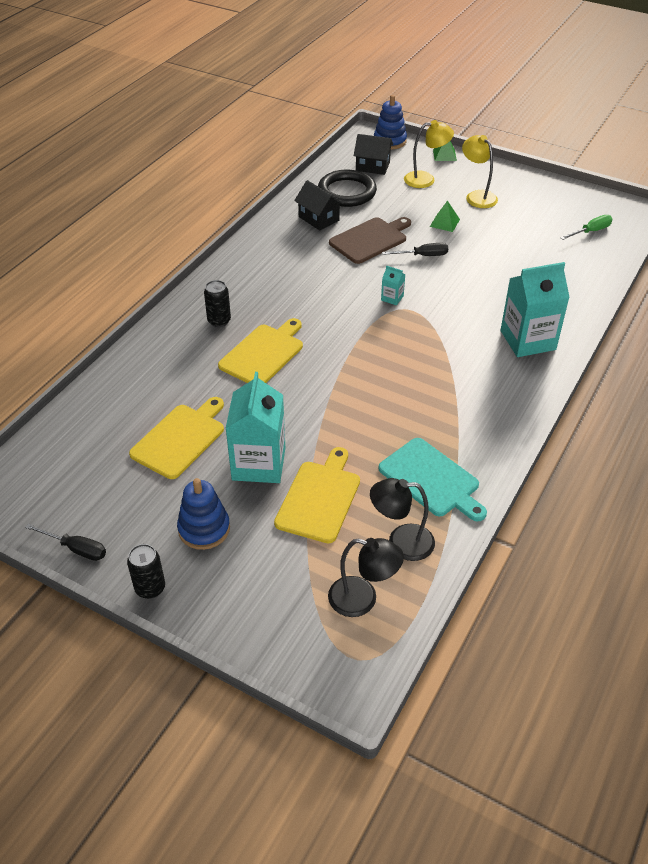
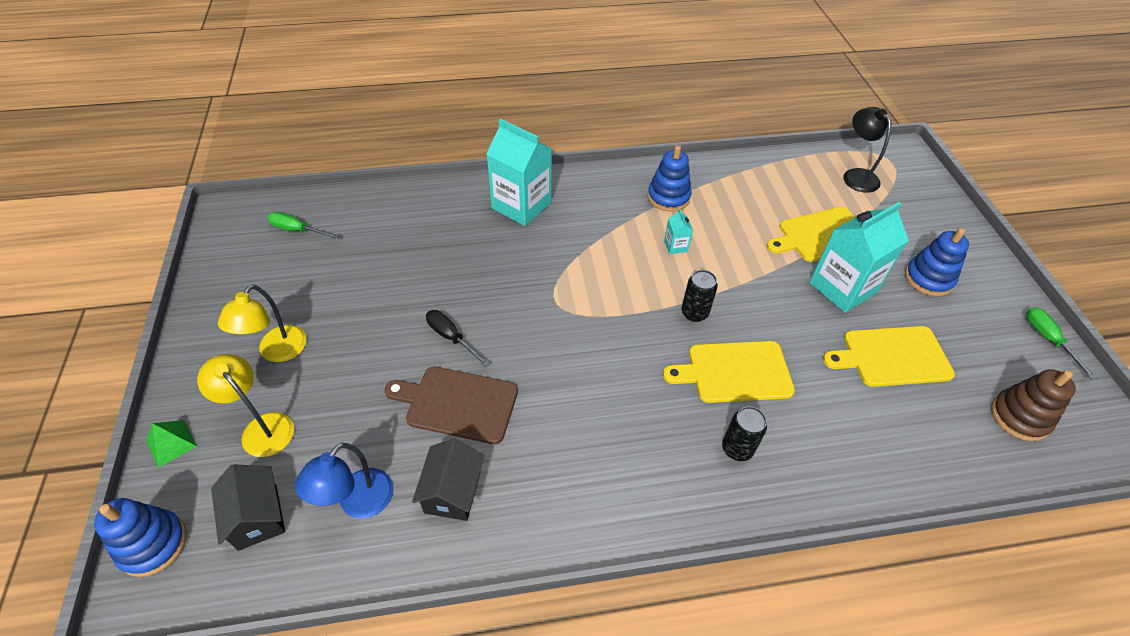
camera: 130 degrees left, 5 degrees up
(68, 463) = (1019, 417): none -> brown stacking toy
(76, 549) = (1048, 339): black screwdriver -> green screwdriver
(150, 588) = (999, 274): black can -> black can (694, 313)
(347, 192) = (358, 503): black ring -> blue lamp
(392, 298) = (550, 322): turquoise carton -> turquoise carton (675, 246)
(401, 542) = (797, 180): black lamp -> none
(431, 479) = (731, 190): turquoise cutting board -> none
(444, 223) = (364, 352): green pyramid -> none
(461, 430) = (668, 197): none -> blue stacking toy

